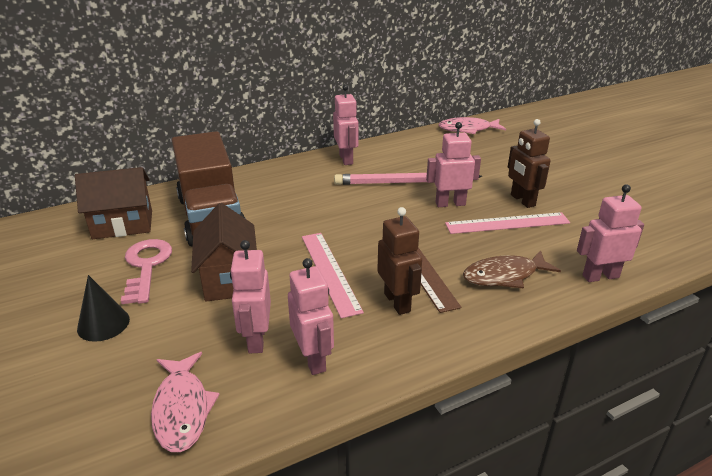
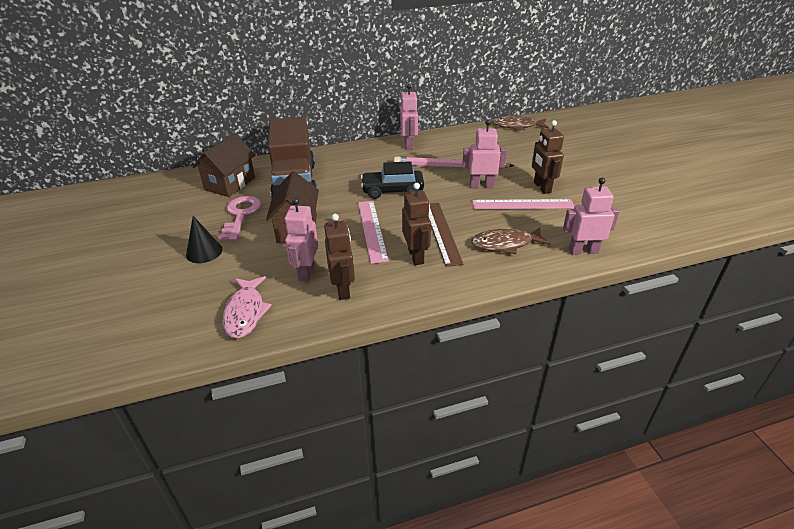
camera: 10 degrees right, 5 degrees up
(123, 224) = (230, 184): brown house -> brown house turned 60 degrees counterclockwise
(313, 359) = (343, 289): pink robot -> brown robot
(342, 218) = (392, 191): none -> black car
(468, 129) = (517, 126): pink fish -> brown fish

